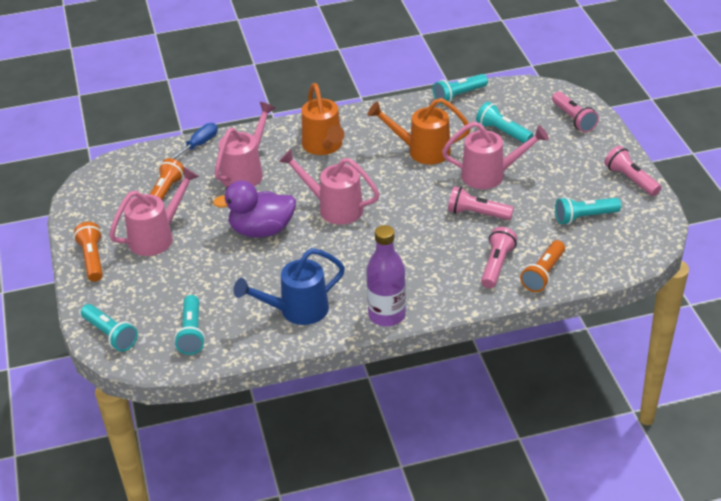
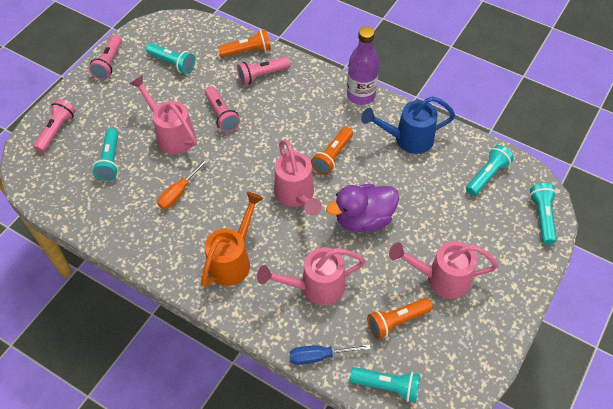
camera: 135 degrees left, 15 degrees up
(92, 259) = (507, 298): orange flashlight -> orange flashlight (332, 156)
(261, 230) = (363, 219): purple duck -> purple duck turned 120 degrees clockwise
(297, 311) = (408, 139): blue watering can -> blue watering can turned 150 degrees clockwise
(422, 151) = (179, 192): orange watering can -> orange screwdriver
(458, 96) = (80, 221): turquoise flashlight -> turquoise flashlight (387, 386)

